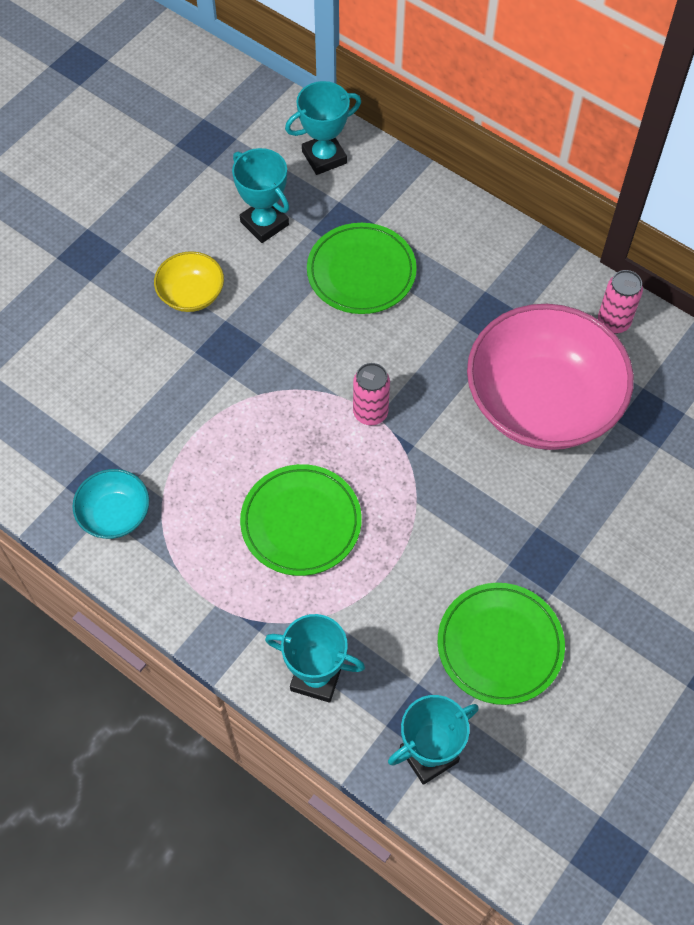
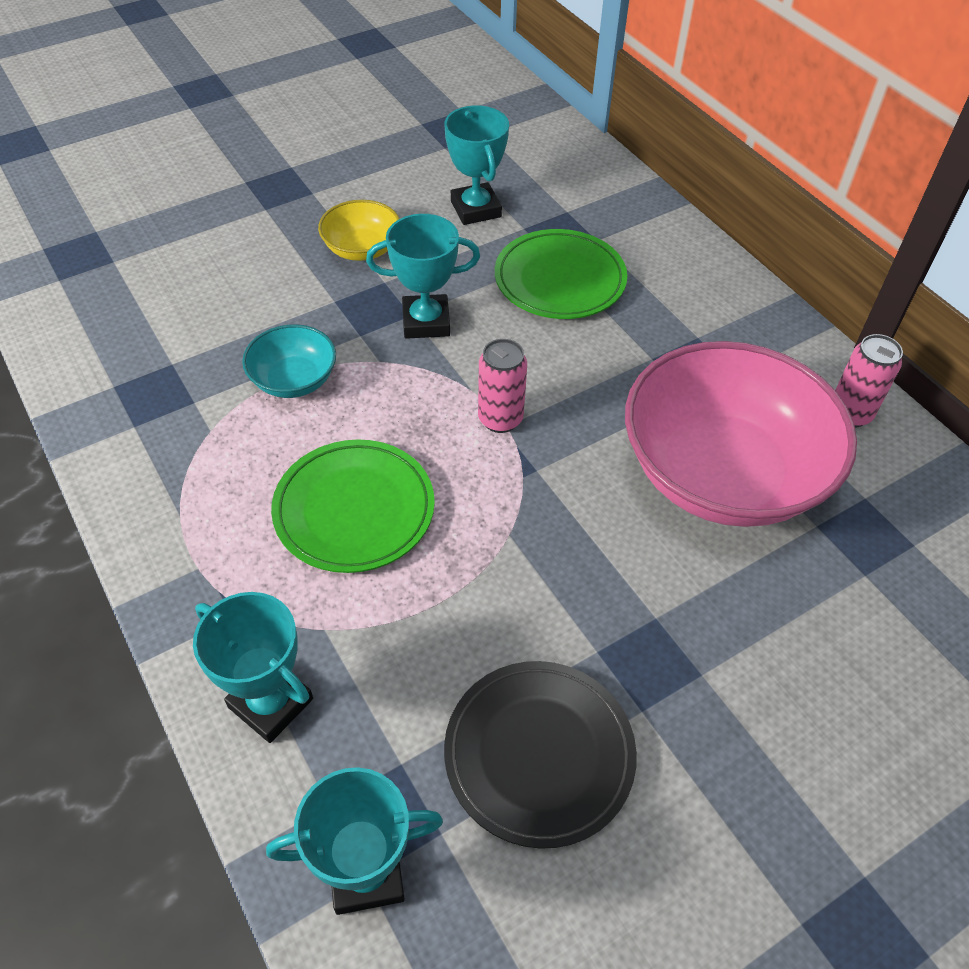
camera: 20 degrees right, 10 degrees down
(115, 514) = (147, 430): turquoise bowl -> turquoise bowl (294, 380)
(324, 157) = (570, 171): turquoise trophy -> turquoise trophy (426, 322)
(500, 645) = (539, 754): green plate -> black plate

